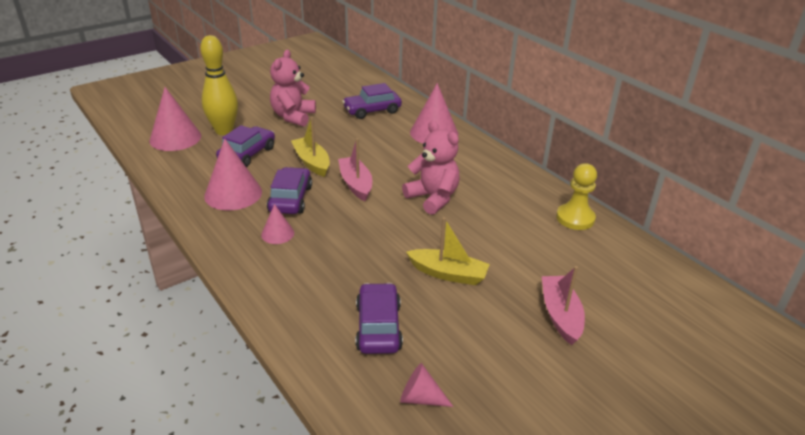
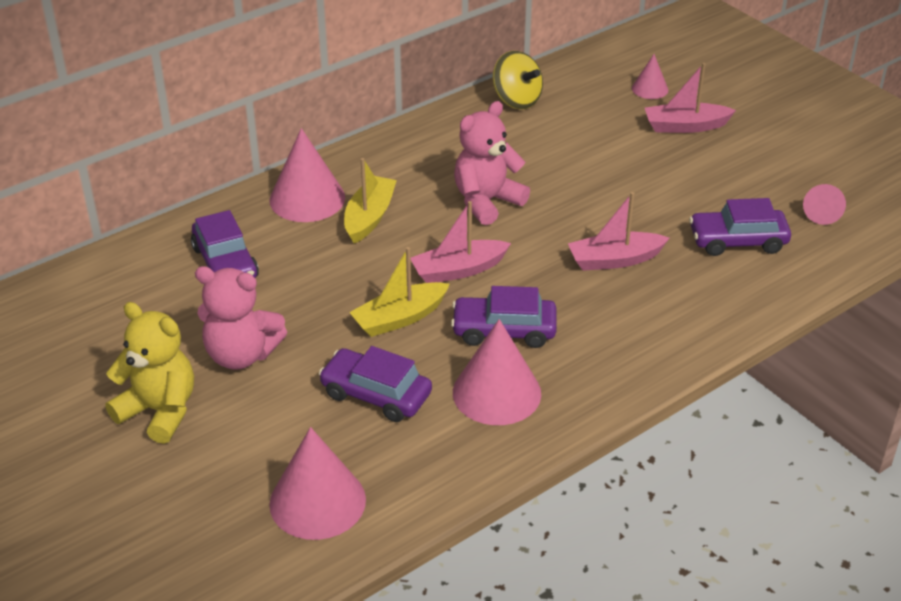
camera: 90 degrees left, 5 degrees up
(224, 131) = (292, 438): yellow bowling pin -> none
(258, 99) = (159, 411): none -> yellow teddy bear
(277, 233) = (589, 334): pink cone -> pink cone (650, 89)
(359, 253) = (614, 260): none -> pink boat
(448, 274) = (638, 193): yellow boat -> yellow boat (369, 217)
(575, 218) = (516, 100): yellow pawn -> yellow spinning top

